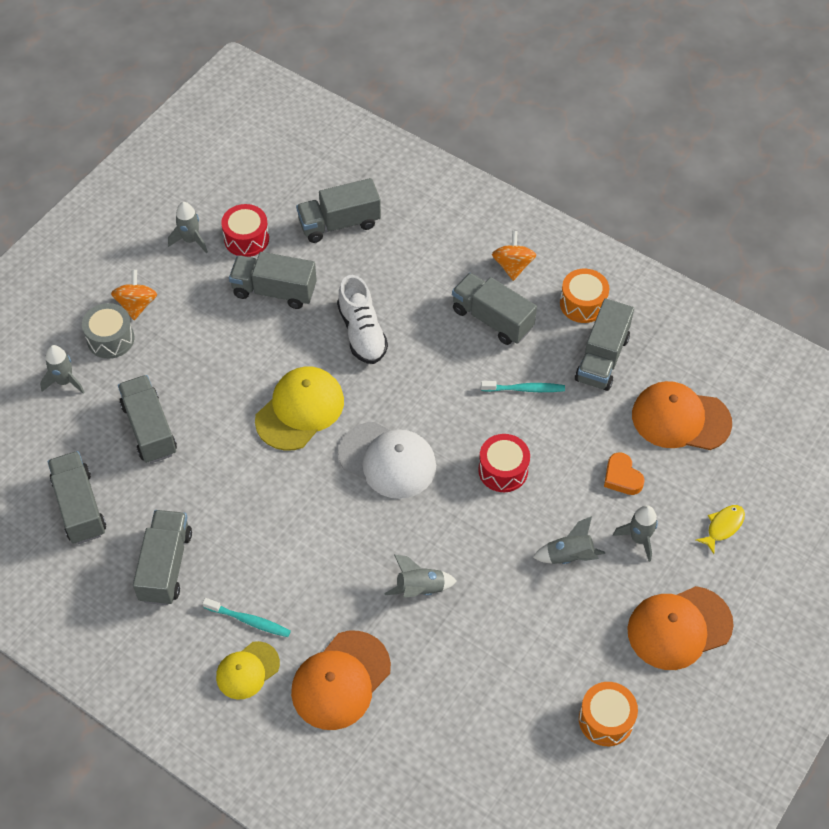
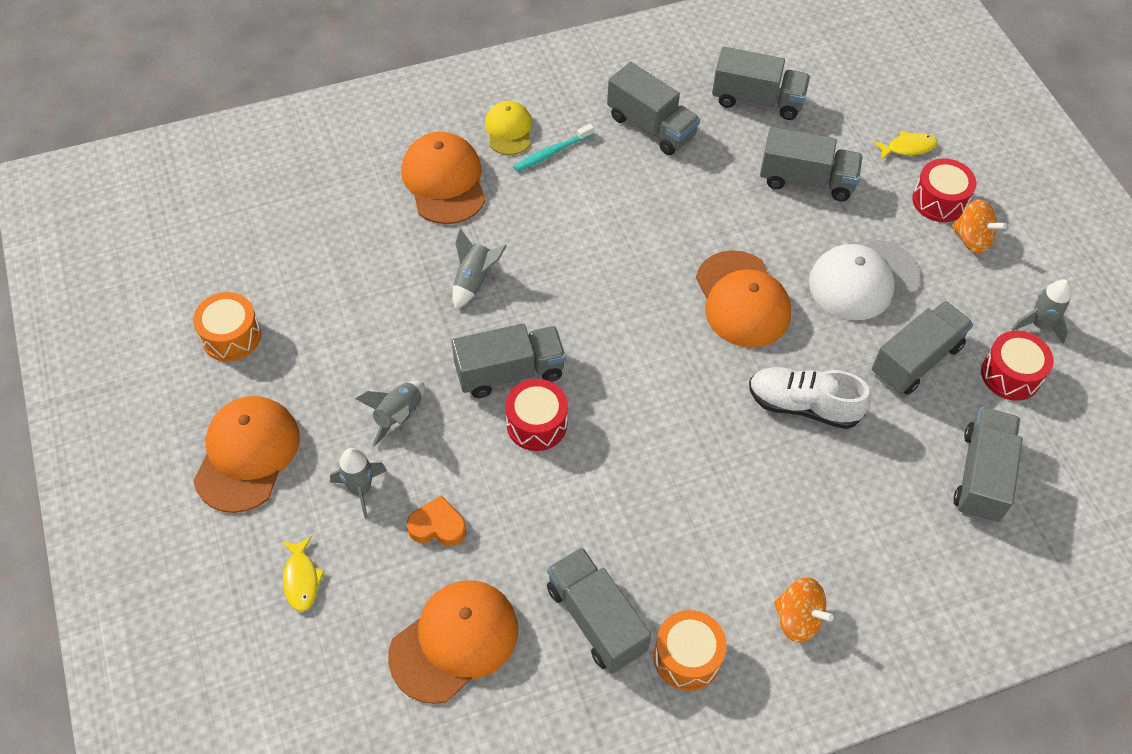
camera: 125 degrees right, 0 degrees up
(65, 381) = (908, 147): grey rocket -> yellow fish
(110, 339) = (939, 201): grey drum -> red drum
(300, 410) = (742, 299): yellow cap -> orange cap
(388, 460) = (627, 336): white cap -> white cap (863, 280)
(492, 319) = (733, 542): grey truck -> grey truck (509, 372)
(525, 389) = (616, 510): turquoise toothbrush -> none

